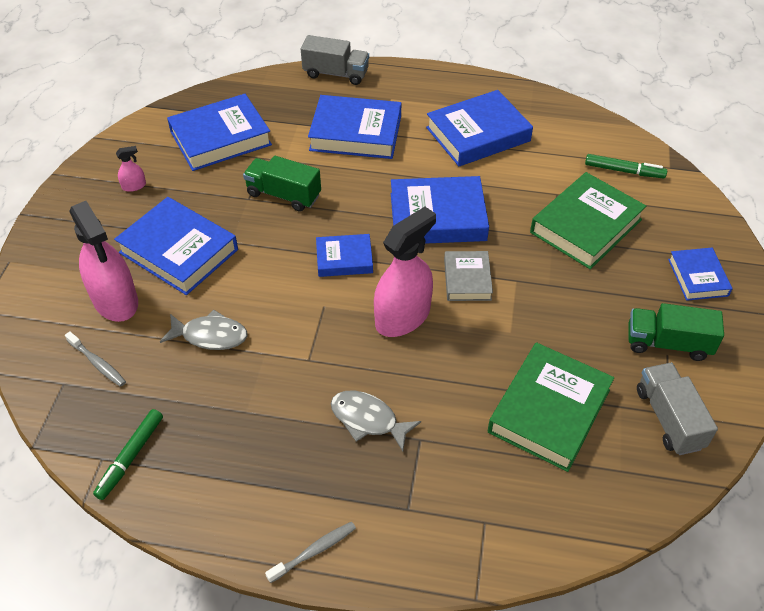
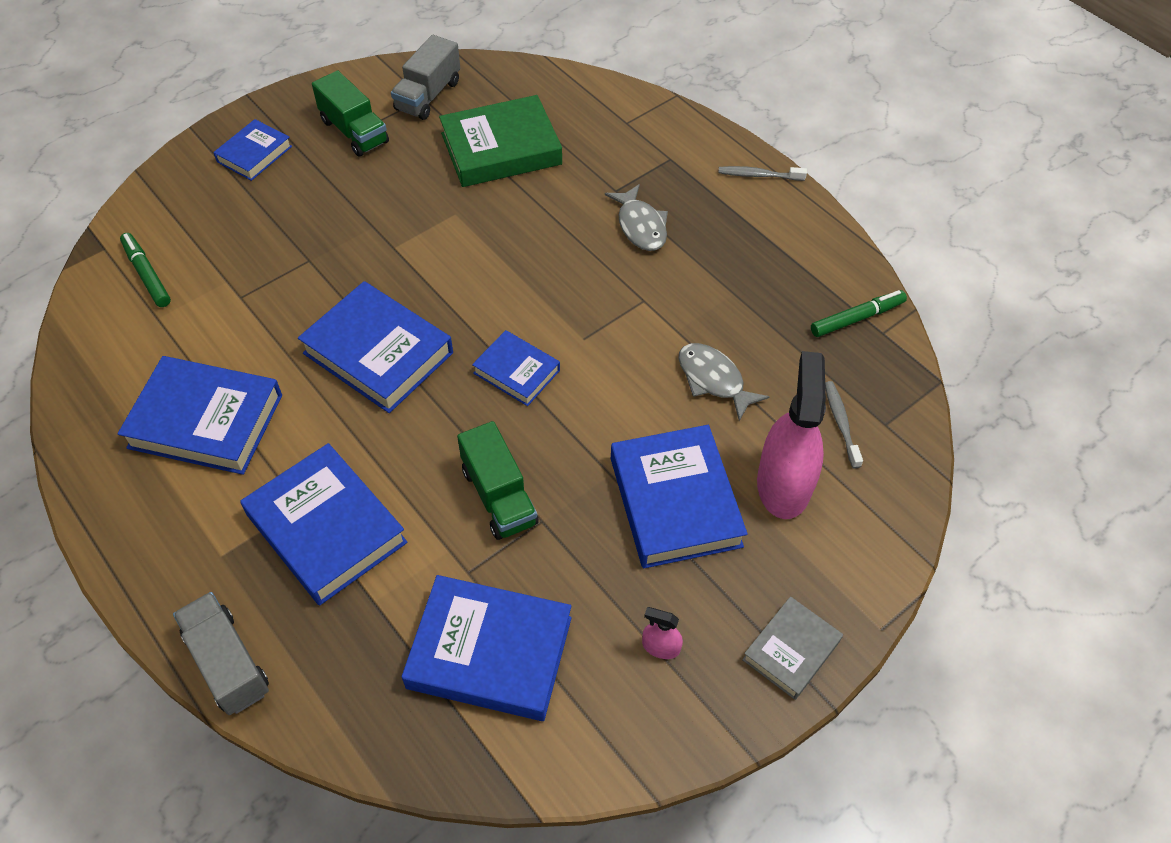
camera: 140 degrees left, 5 degrees up
(402, 317) = (526, 282): pink spray bottle -> none
(467, 279) = (432, 276): grey book -> grey book (791, 650)
(586, 226) = (266, 250): green book -> none

